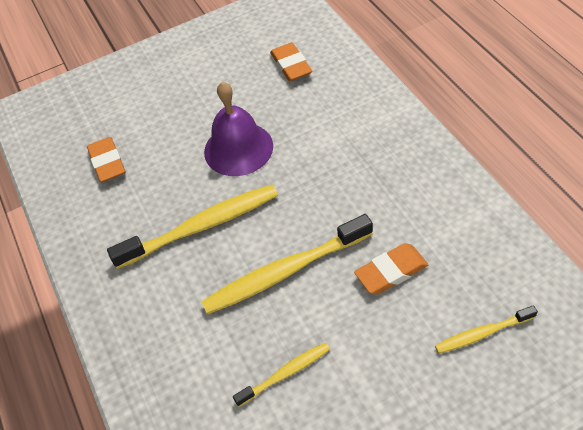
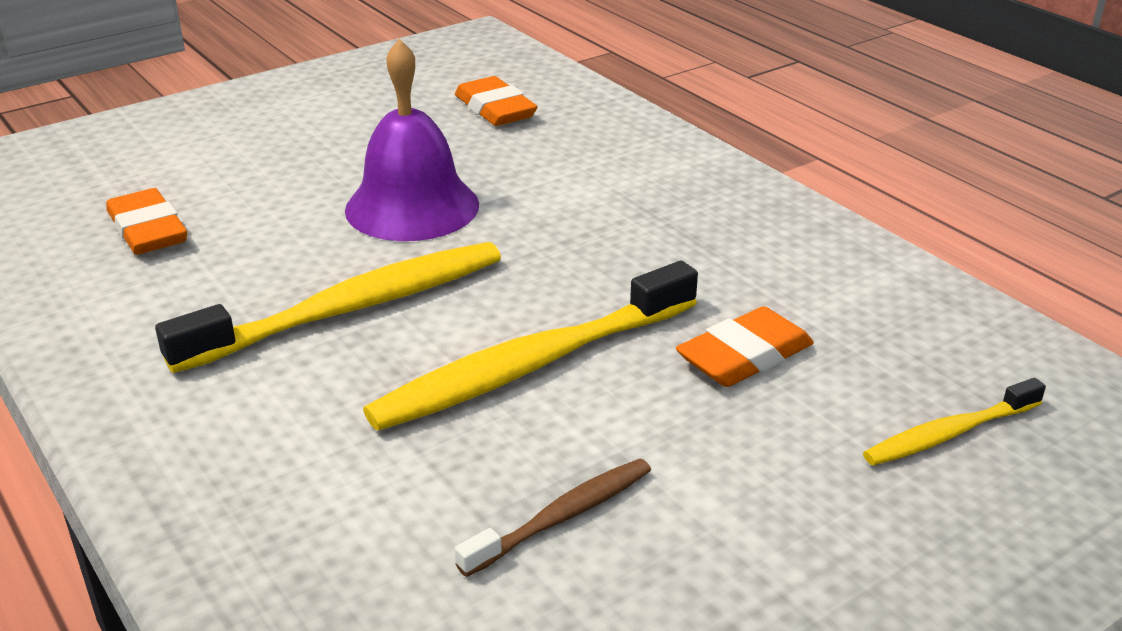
camera: 15 degrees left, 20 degrees down
(285, 373) = (562, 517): yellow toothbrush -> brown toothbrush

